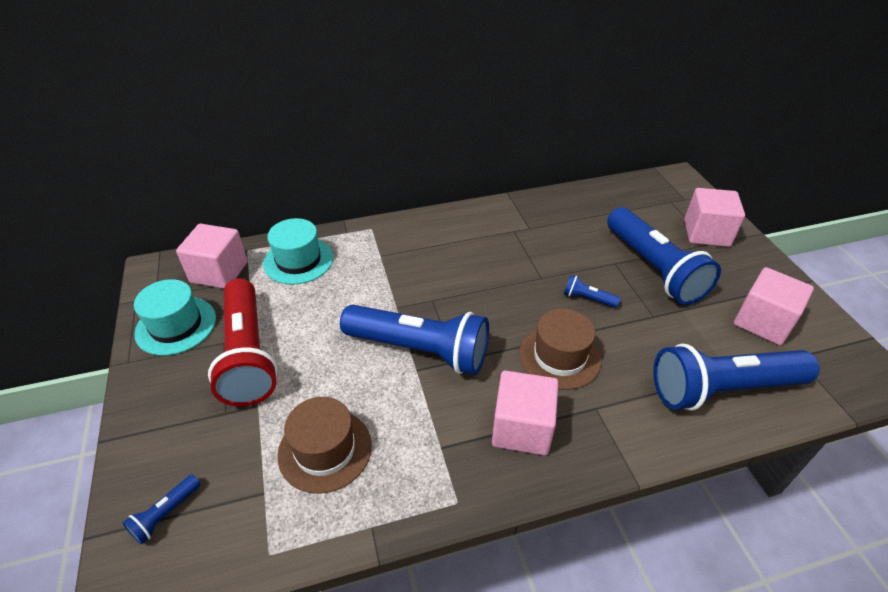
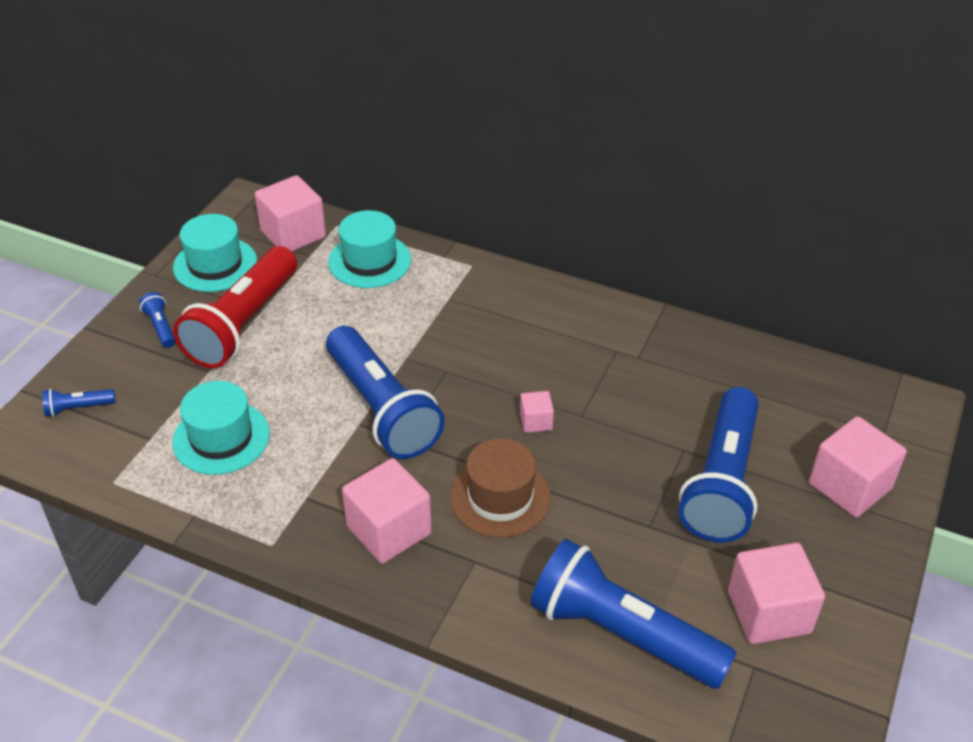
camera: 40 degrees right, 0 degrees up
(325, 450) = (221, 438): brown hat -> turquoise hat
(522, 297) = (536, 421): none -> pink cube
(588, 298) = (602, 465): blue flashlight -> blue flashlight (160, 327)

